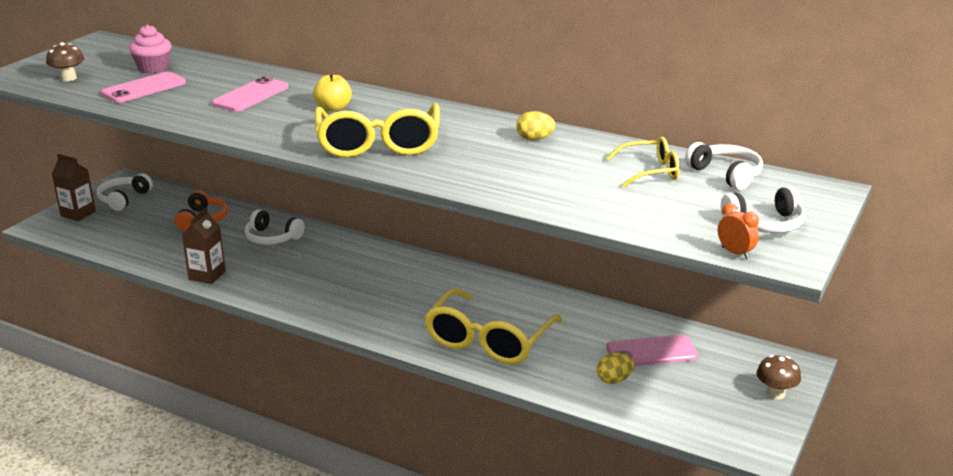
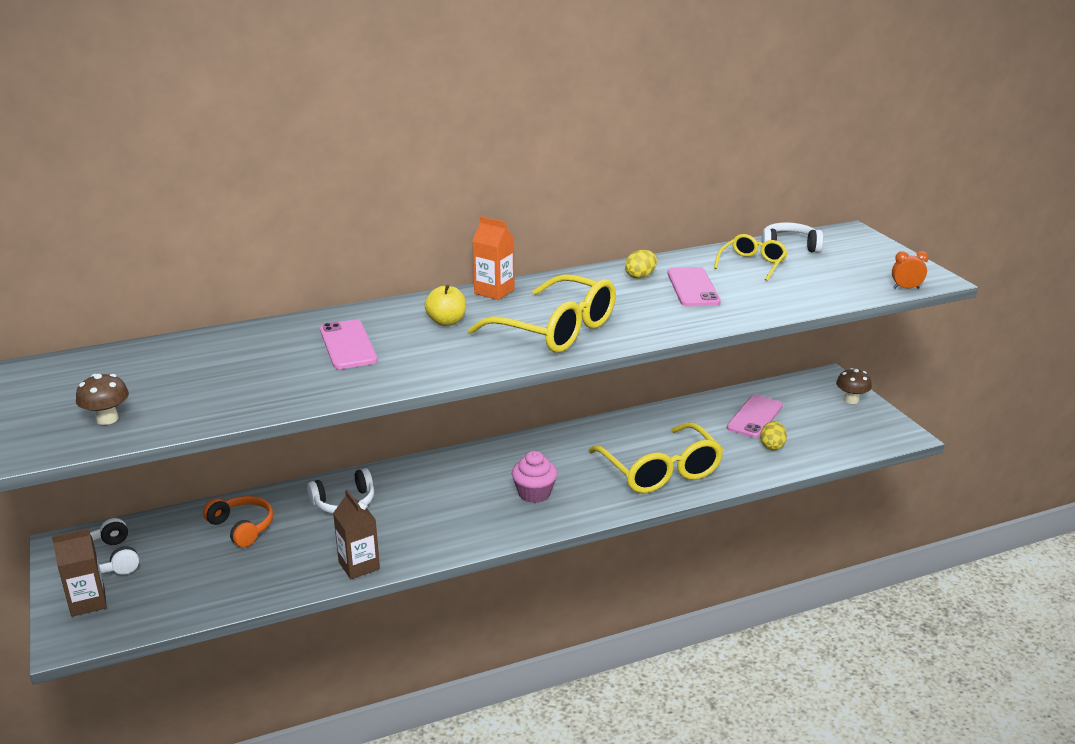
camera: 50 degrees left, 0 degrees up
(144, 88) = (224, 388): pink phone -> pink phone (693, 287)
(153, 68) = (175, 368): pink cupcake -> pink cupcake (534, 493)
(411, 104) = (494, 291): none -> orange carton
(765, 224) = (876, 265): white headphones -> none

